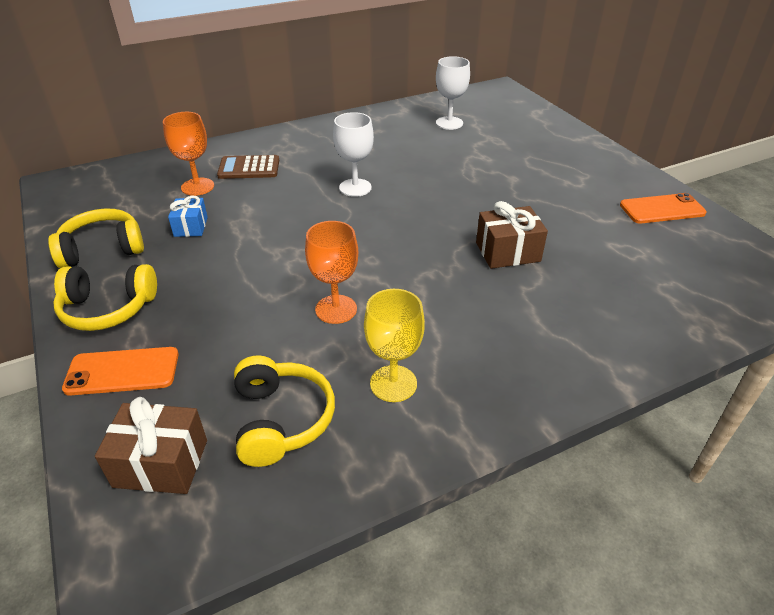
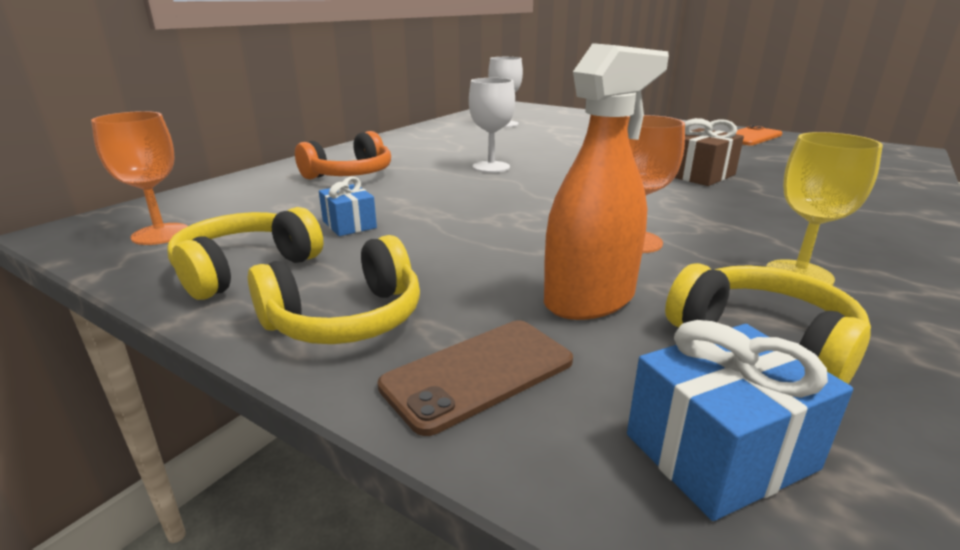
camera: 30 degrees left, 15 degrees down
(122, 371) = (478, 374): orange phone -> brown phone
(161, 463) = (720, 452): brown gift -> blue gift
(197, 187) = (306, 196): orange goblet -> orange goblet (161, 234)
(237, 347) = (589, 299): none -> orange spray bottle
(249, 168) = (350, 174): brown calculator -> orange headphones

